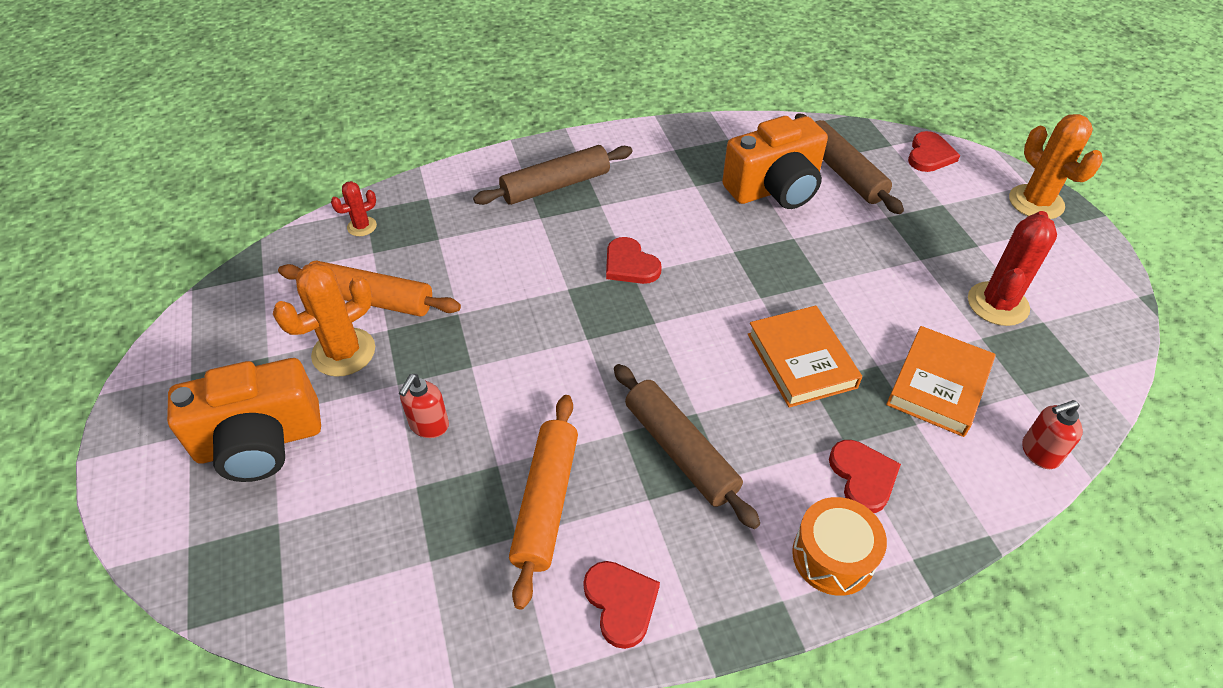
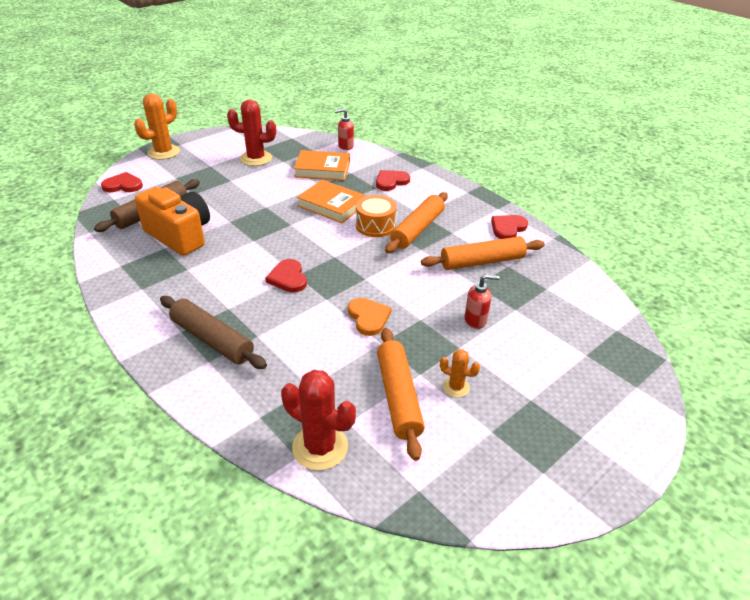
camera: 115 degrees left, 10 degrees down
(260, 442) = (553, 393): orange camera -> none
(344, 352) = (456, 387): orange cactus -> orange cactus, size x0.53
(362, 226) = (320, 447): red cactus -> red cactus, size x1.88
(508, 316) = (368, 317): none -> orange heart
(630, 264) = (288, 278): red heart -> red heart turned 135 degrees clockwise
(680, 451) = (417, 229): brown rolling pin -> orange rolling pin
(801, 360) = (332, 205): orange book -> orange book turned 75 degrees clockwise
(833, 556) = (437, 184): orange drum -> orange drum (375, 225)
(1039, 453) = (345, 146): red soap dispenser -> red soap dispenser turned 120 degrees clockwise

